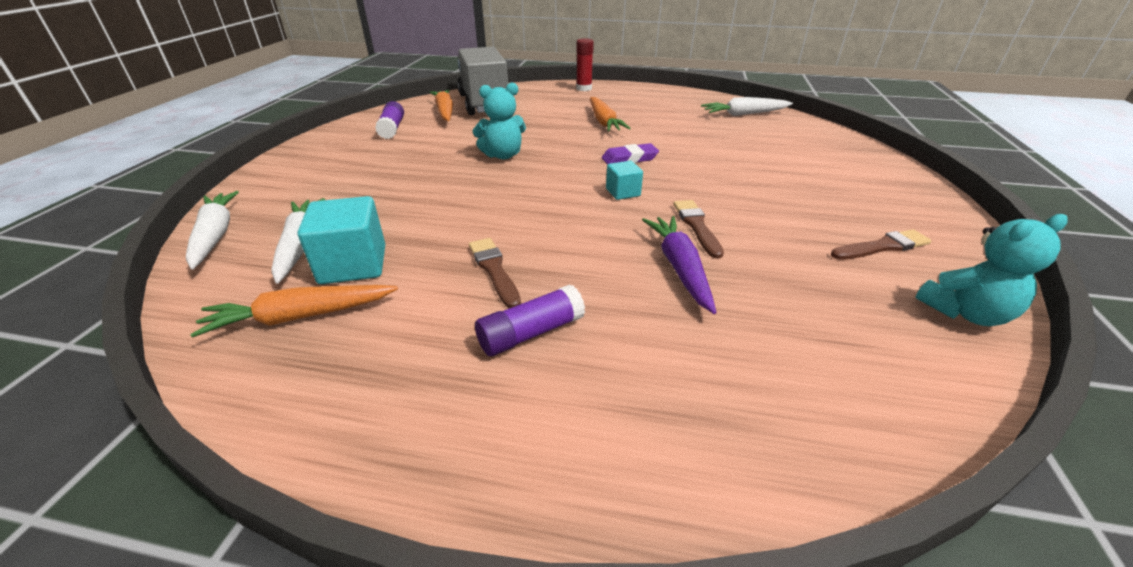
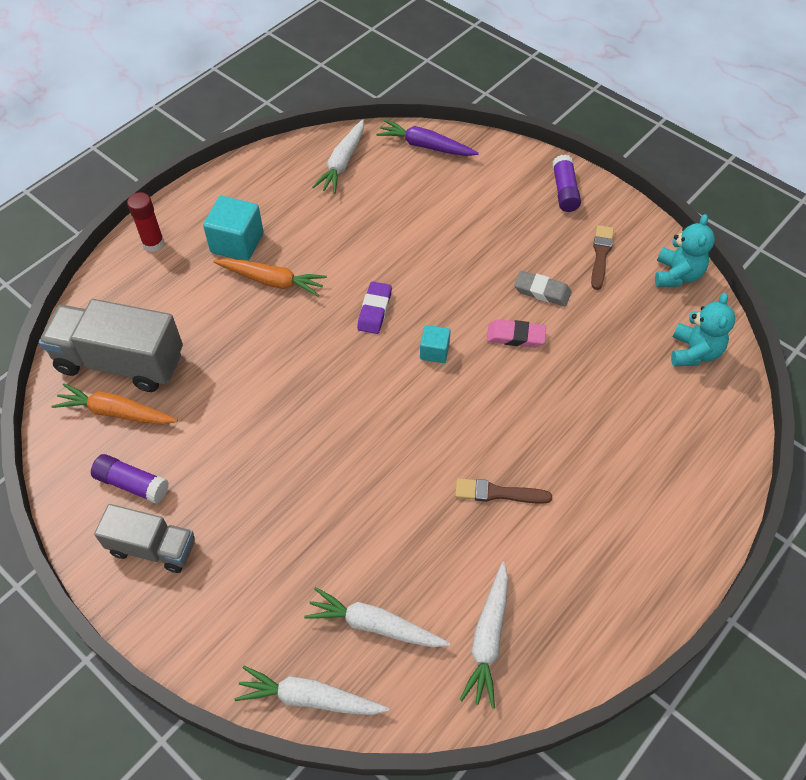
camera: 60 degrees left, 20 degrees up
(300, 316) = (488, 638): orange carrot -> white carrot
(343, 146) = (152, 547): none -> grey truck
(353, 265) = (434, 589): turquoise cube -> turquoise cube (237, 243)
(503, 155) = (293, 405): turquoise teddy bear -> turquoise teddy bear (694, 352)
(531, 333) = (581, 500): purple glue stick -> purple glue stick (564, 191)
(679, 267) = (559, 380): purple carrot -> purple carrot (425, 146)
(696, 226) = (515, 336): brown brush -> pink eraser
(773, 225) = (542, 291): none -> grey eraser

